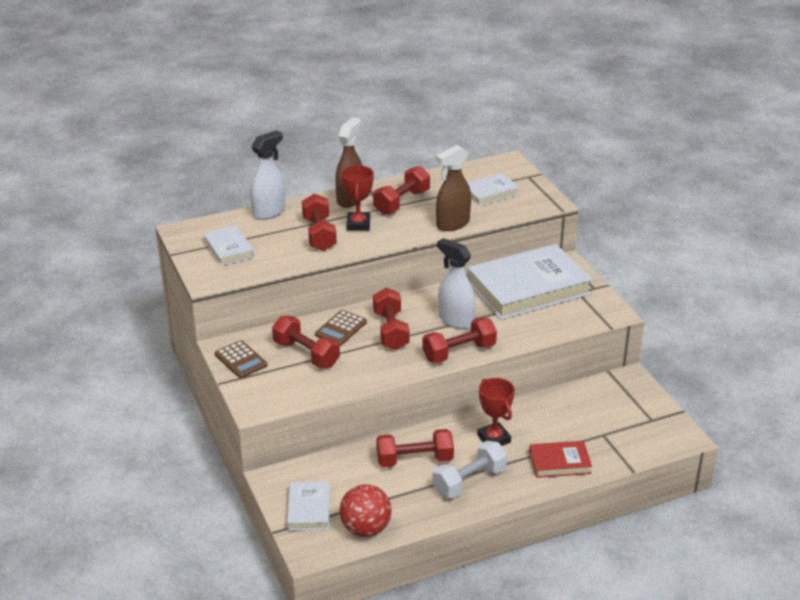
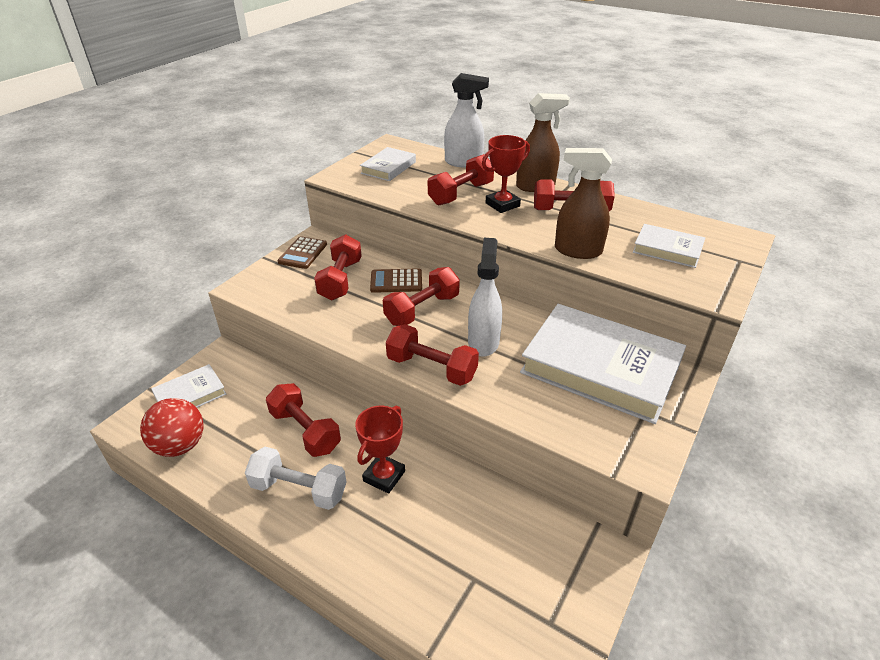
camera: 55 degrees right, 5 degrees up
(559, 462) = (387, 558): red book -> none

